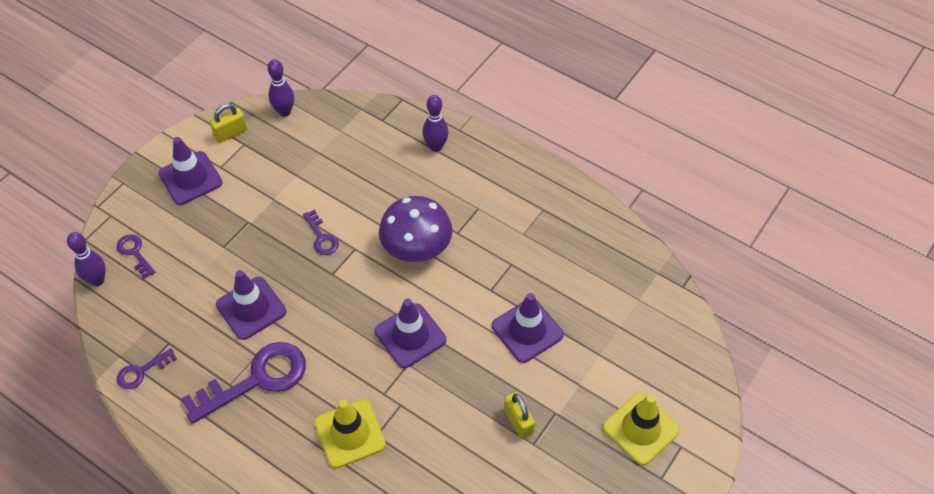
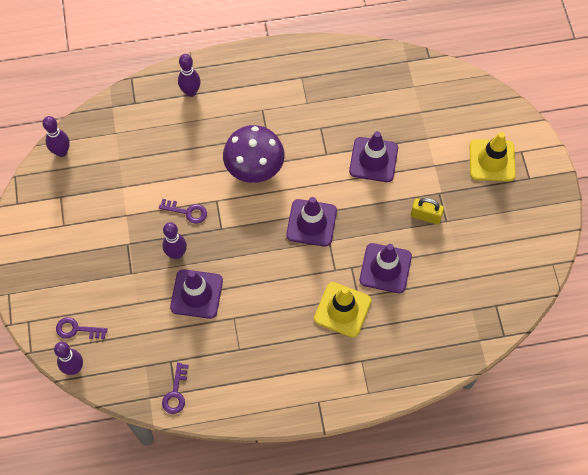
camera: 45 degrees left, 10 degrees up
(190, 178) = (52, 250): purple traffic cone -> purple traffic cone (385, 268)
(231, 133) = (42, 197): yellow padlock -> none
(256, 380) = (251, 332): purple key -> none
(274, 262) = (176, 254): none -> purple bowling pin

